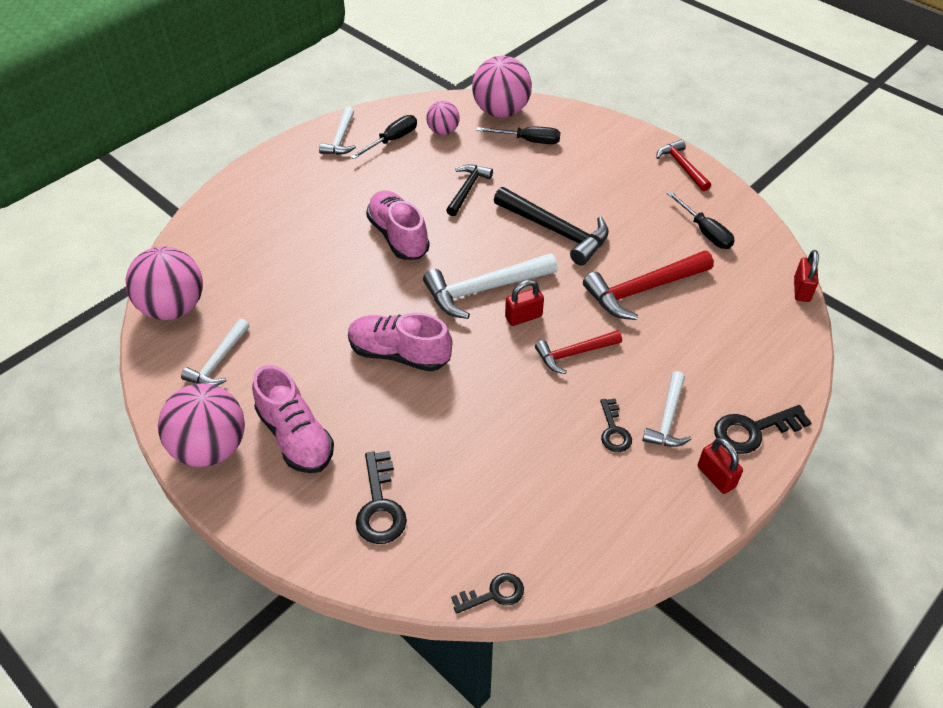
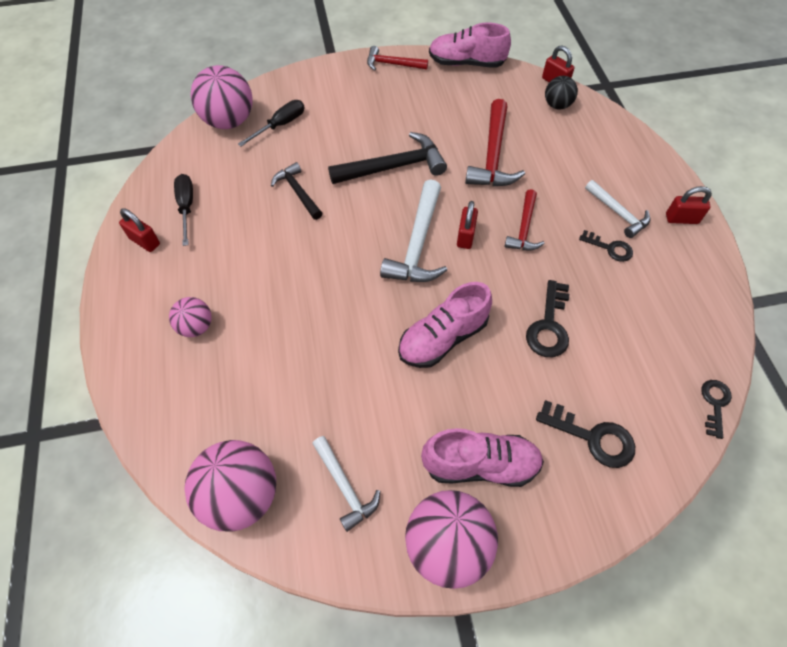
camera: 55 degrees left, 10 degrees up
(341, 139) = (145, 241): white hammer -> red padlock
(398, 236) = (309, 266): pink shoe -> pink shoe (466, 63)
(443, 131) = (213, 168): pink ball -> pink ball (196, 327)
(704, 231) = (465, 92): black screwdriver -> none
(753, 430) = (655, 177): black key -> black key (549, 325)
(768, 306) = (557, 105): none -> black ball

